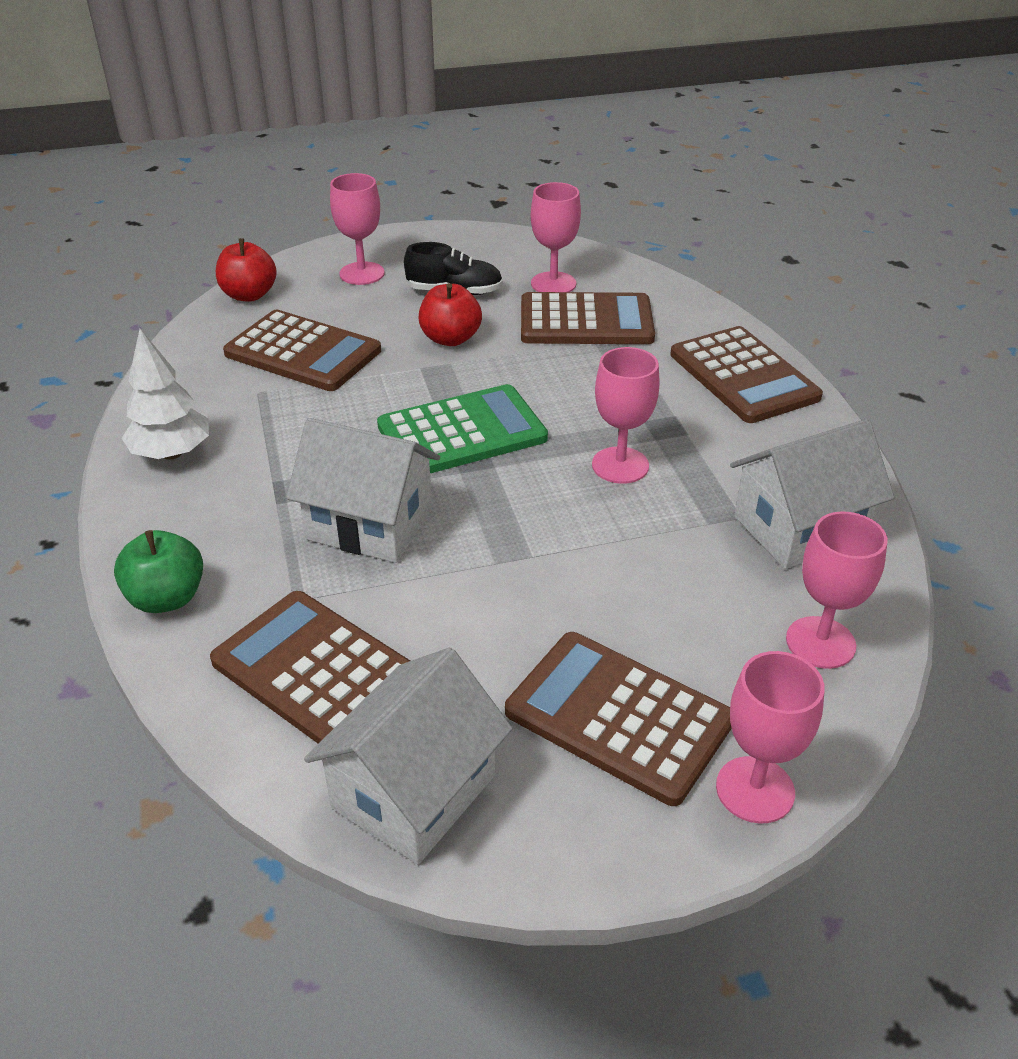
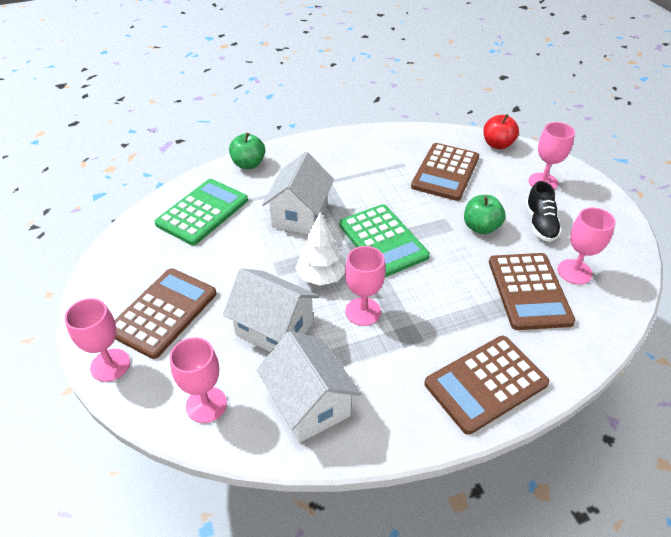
camera: 85 degrees right, 5 degrees up
(172, 453) = (347, 146): white tree -> white tree (321, 277)
(318, 672) = (202, 212): brown calculator -> green calculator
(414, 791) = (133, 247): white house -> white house (274, 328)
(450, 339) = (481, 227): red apple -> green apple

